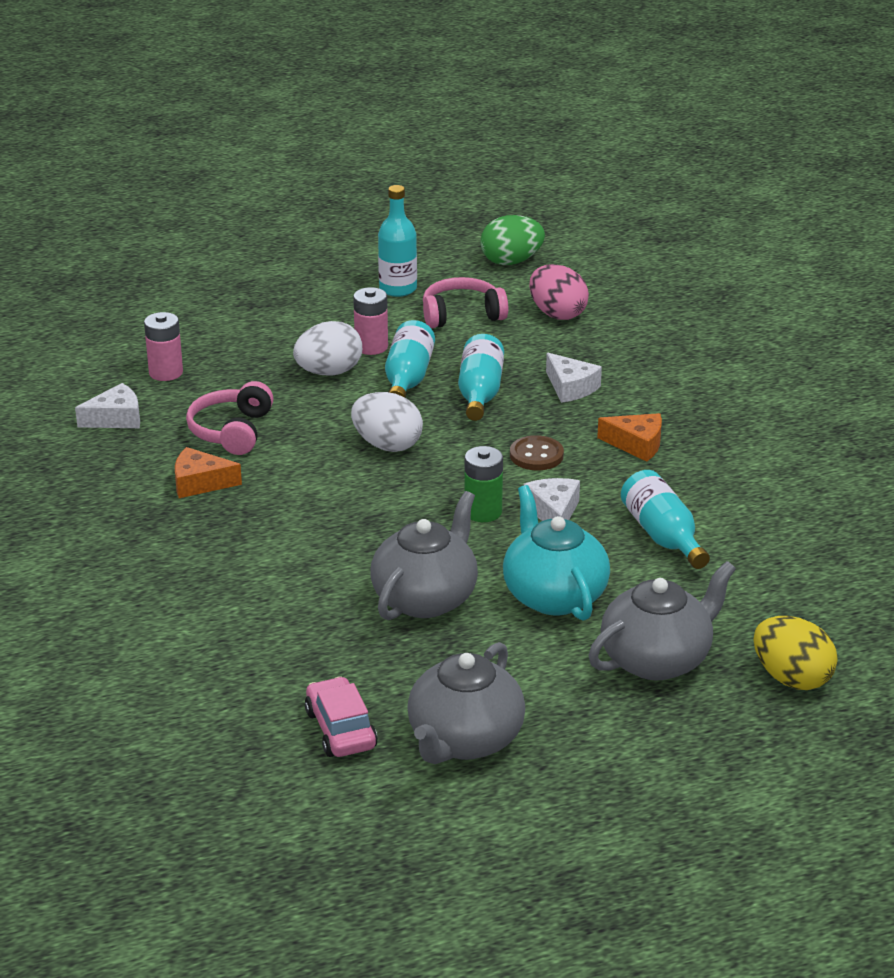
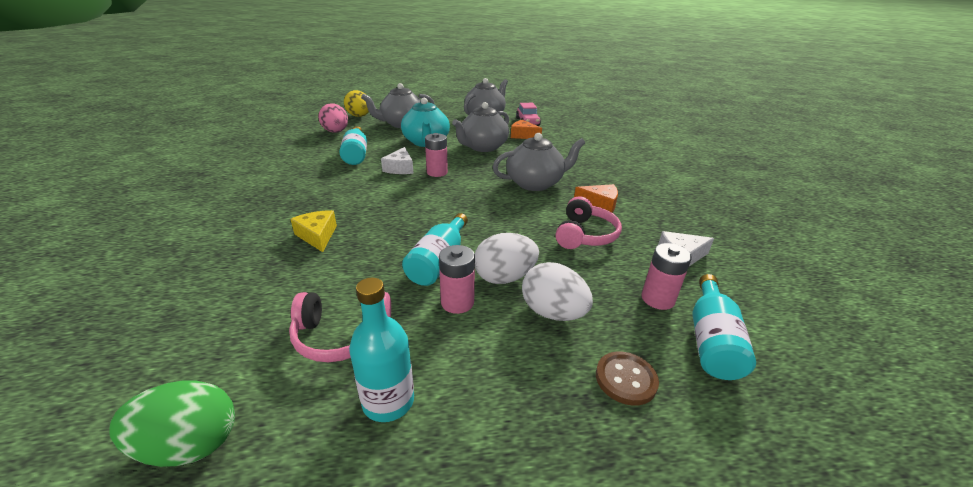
camera: 170 degrees left, 0 degrees up
(304, 511) = (535, 183): none -> grey teapot
(387, 445) = (476, 212): white egg -> white egg (552, 313)
(480, 393) = (389, 240): turquoise bottle -> turquoise bottle (711, 340)
(483, 512) = (437, 172): green battery -> pink battery
(536, 455) = (385, 195): brown button -> brown button (625, 379)
(557, 314) = (243, 320): pink egg -> pink egg (336, 132)
(570, 387) = (317, 236): white cheese -> yellow cheese
(636, 444) = (318, 193): orange cheese -> orange cheese (523, 135)

